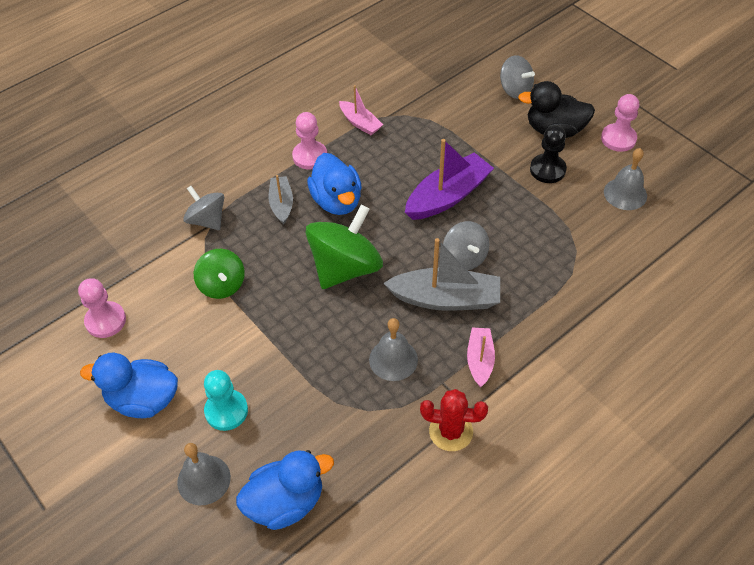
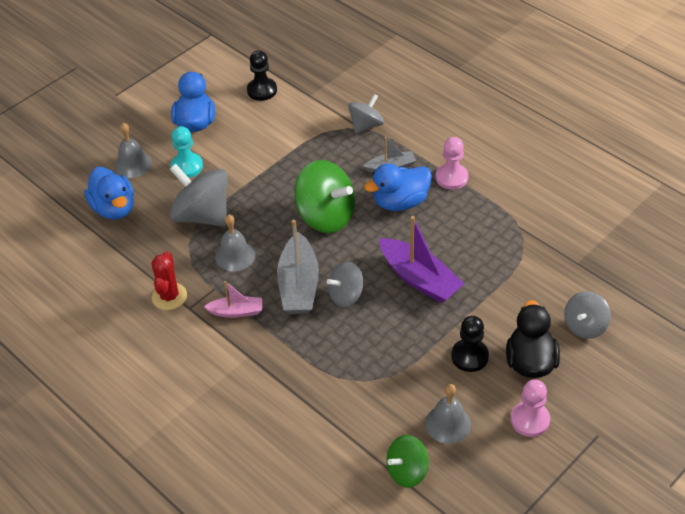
camera: 85 degrees right, 5 degrees down
(105, 321) = (262, 90): pink pawn -> black pawn
(222, 285) = (300, 145): green spinning top -> green spinning top (407, 471)
(319, 393) = (202, 215): none -> grey spinning top
(360, 123) = (503, 207): pink boat -> none

